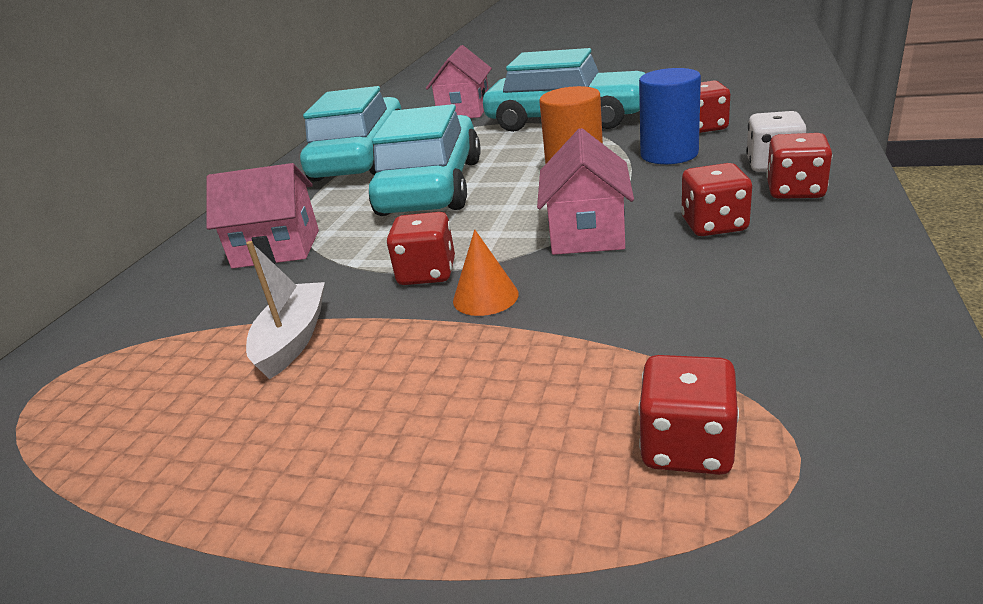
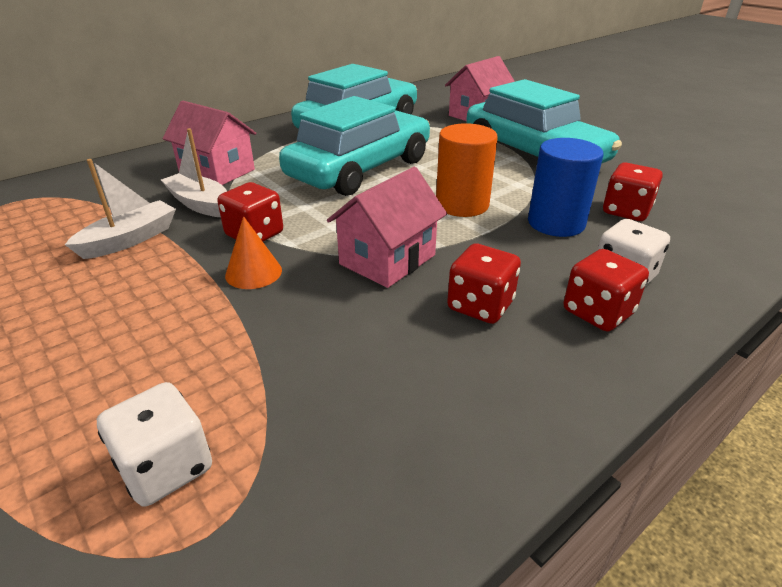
camera: 30 degrees right, 5 degrees up
(315, 279) = (200, 204): none -> white boat
(686, 446) = (166, 467): red dice -> white dice

